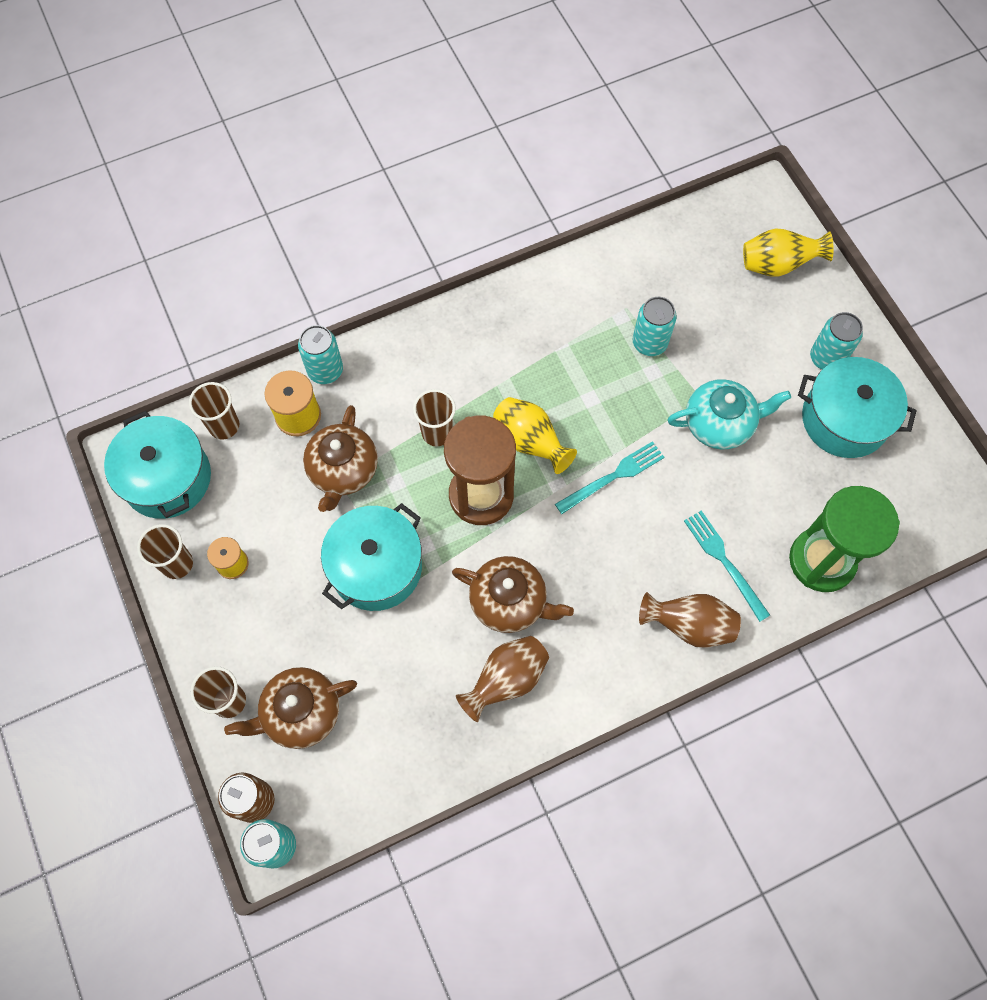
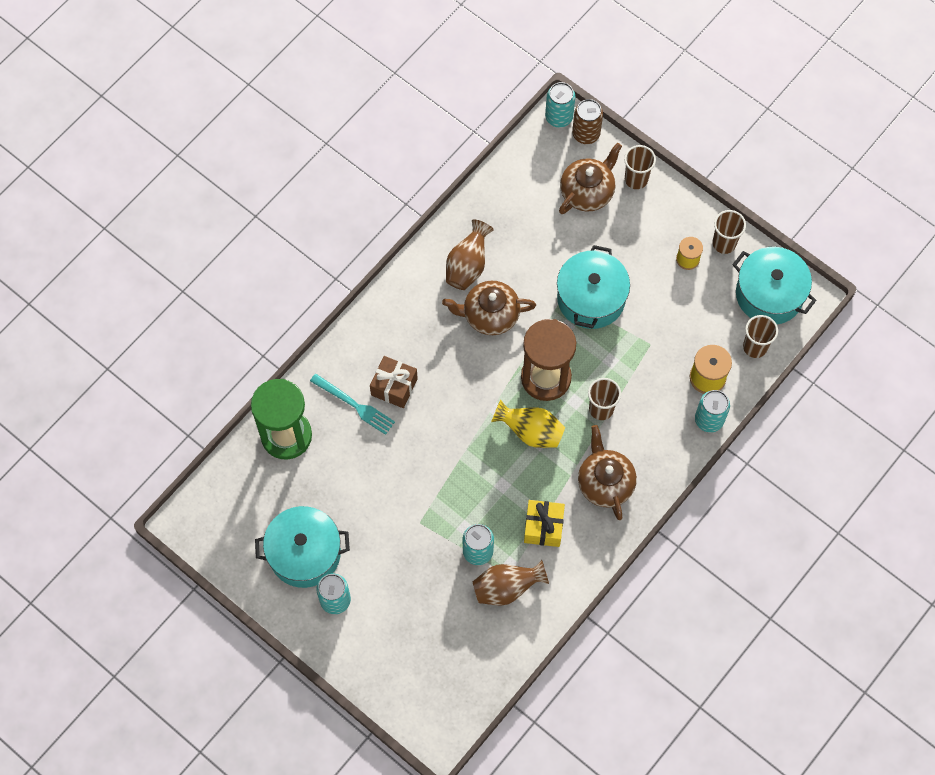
camera: 155 degrees right, 0 degrees up
(343, 470) = (652, 352): brown teapot -> brown teapot (605, 482)
(566, 338) = (543, 527): none -> yellow gift
(613, 477) = (459, 432): turquoise fork -> none
(667, 563) = (394, 387): none -> brown gift
(689, 625) = (362, 351): brown vase -> brown vase (507, 588)
(719, 423) = (397, 508): turquoise teapot -> none
(777, 265) = (403, 669): yellow vase -> none

